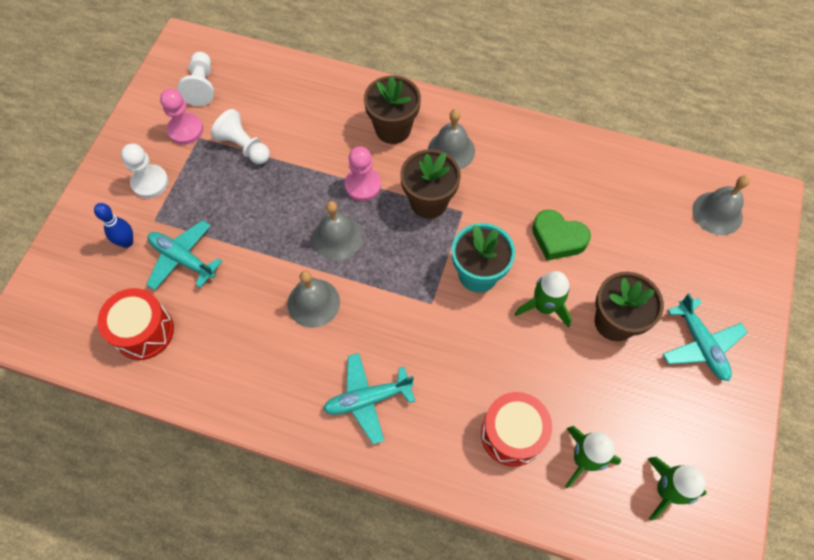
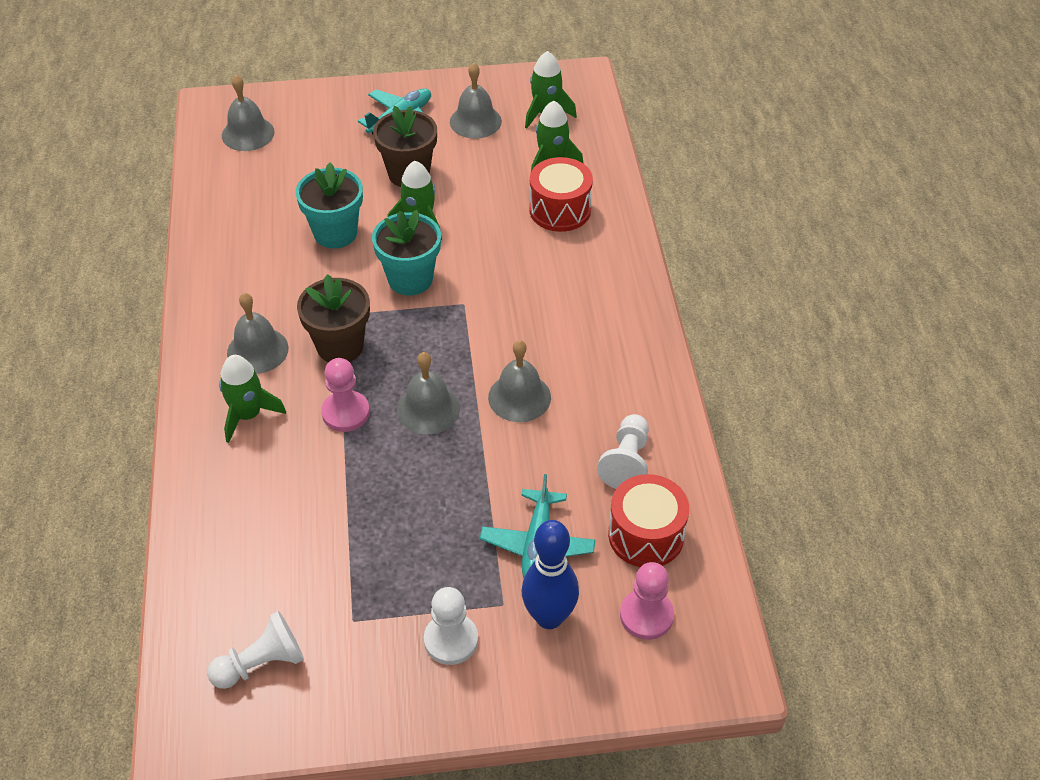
camera: 115 degrees left, 15 degrees down
(127, 242) = (549, 617): blue bowling pin -> blue bowling pin, size x1.62
(185, 130) = (347, 643): pink pawn -> pink pawn (646, 615)
(244, 146) = (344, 559): white pawn -> white pawn (626, 462)
(368, 399) = (593, 315): turquoise plane -> none
(393, 129) = (248, 415): brown flower pot -> green rocket
(557, 238) = (335, 233): green heart -> turquoise flower pot
(675, 413) = (475, 121): none -> grey bell

